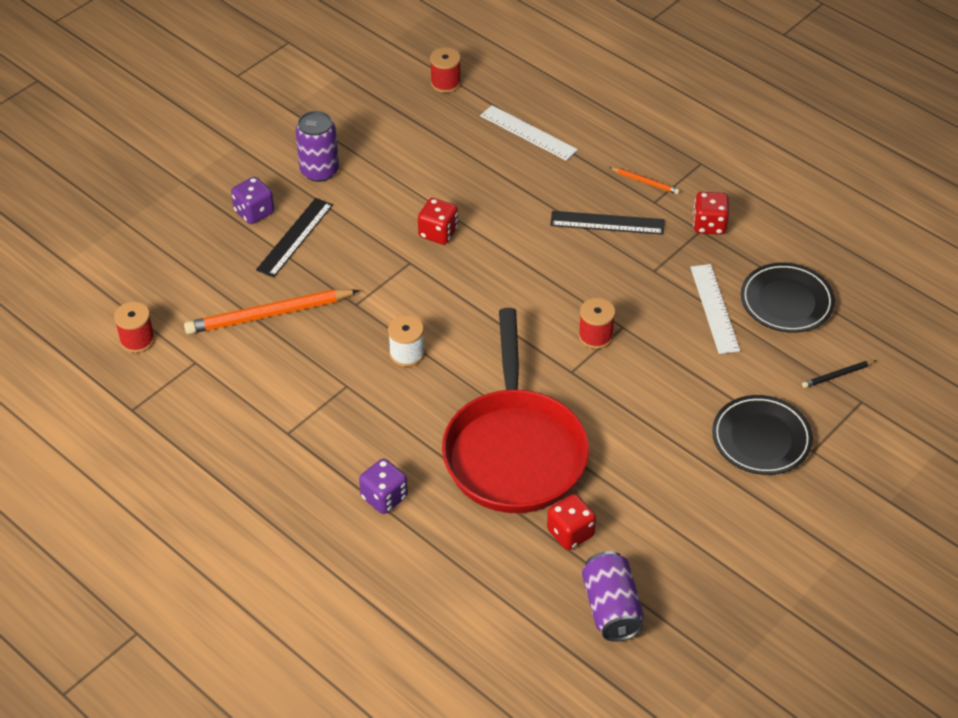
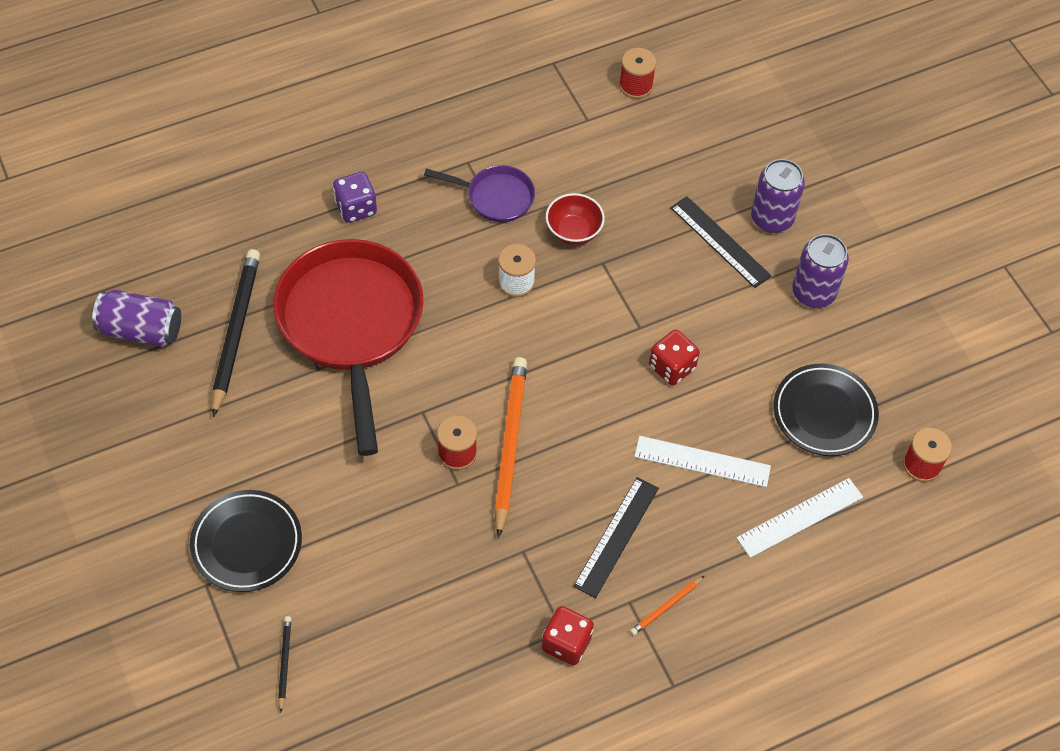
camera: 110 degrees right, 10 degrees up
(254, 212) = (772, 218): purple dice -> purple can
(269, 314) = (621, 190): orange pencil -> orange pencil (510, 445)
(320, 398) = (495, 197): none -> purple pan
(332, 332) = (573, 231): none -> red bowl
(514, 451) = (351, 324): red pan -> red pan turned 60 degrees clockwise
(570, 533) = (236, 332): red dice -> black pencil
(714, 308) = (439, 585): white ruler -> white ruler (702, 461)
(786, 302) = (412, 666): black plate -> black plate (824, 413)

